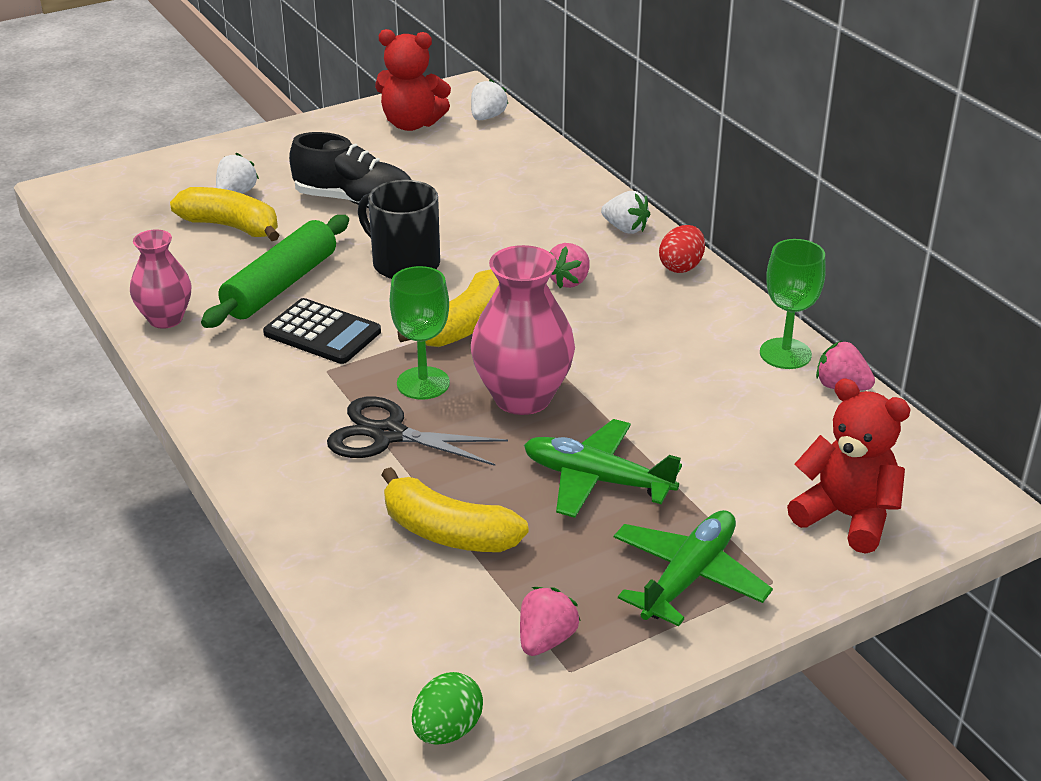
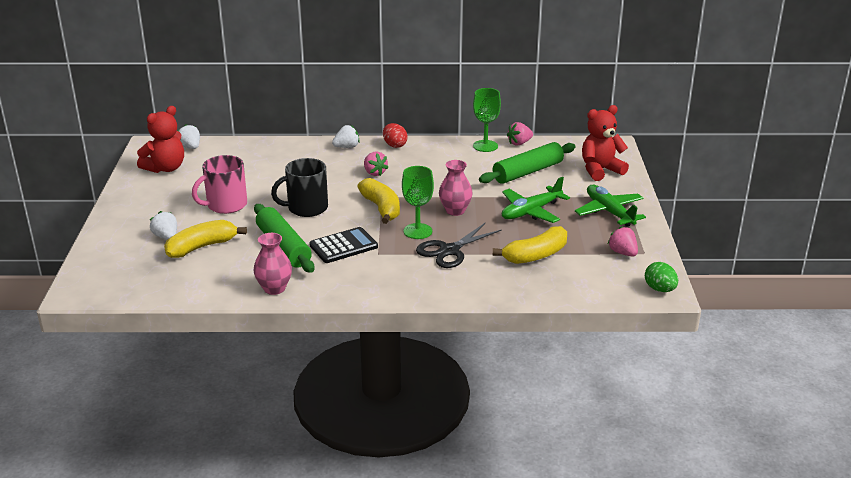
camera: 60 degrees left, 5 degrees down
(355, 201) = (226, 205): black shoe -> pink mug
(522, 397) = (455, 211): pink vase -> pink vase, size x0.63
(740, 430) = (528, 172): none -> green rolling pin

